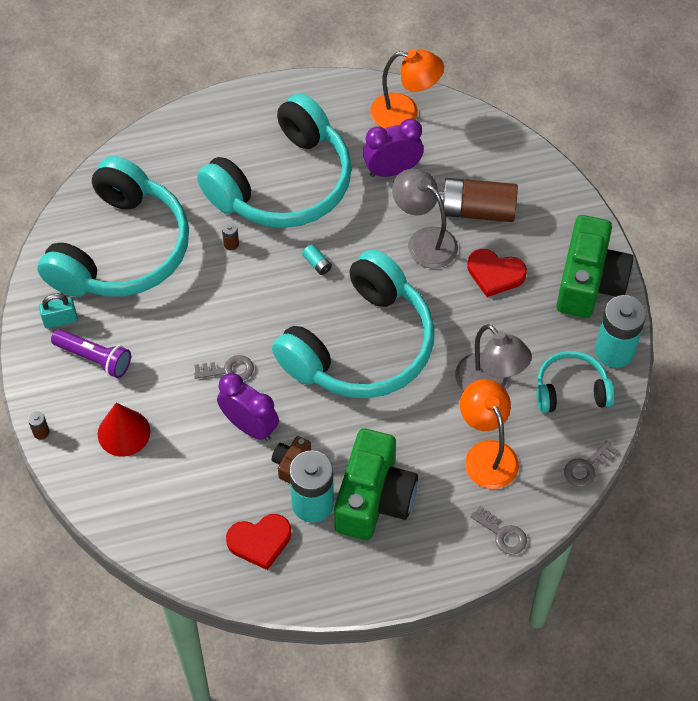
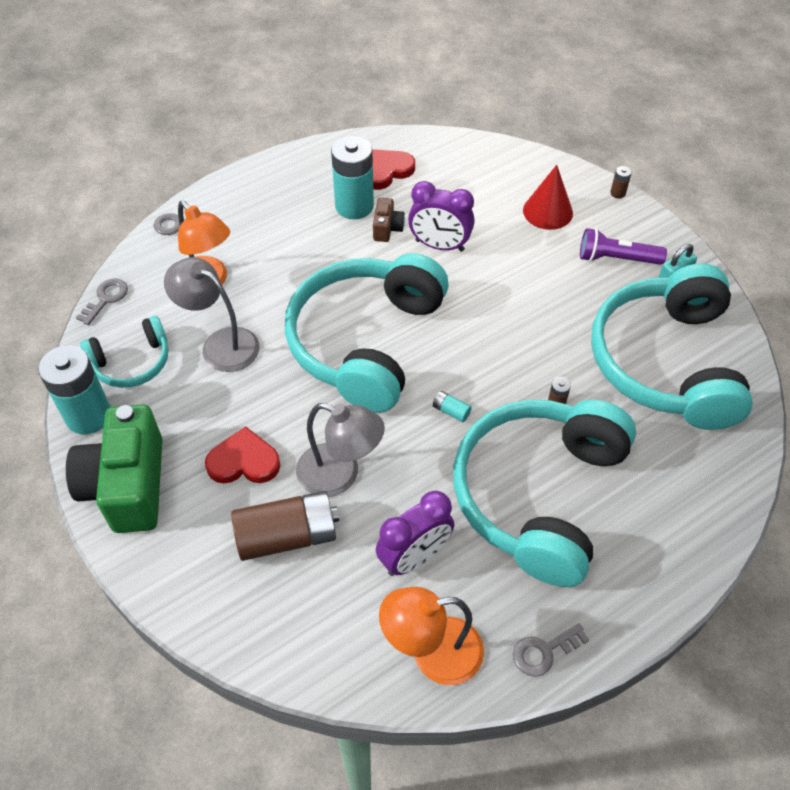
camera: 160 degrees right, 5 degrees down
(228, 370) = (485, 284): grey key -> grey key (544, 651)
(374, 498) = (301, 223): green camera -> none

